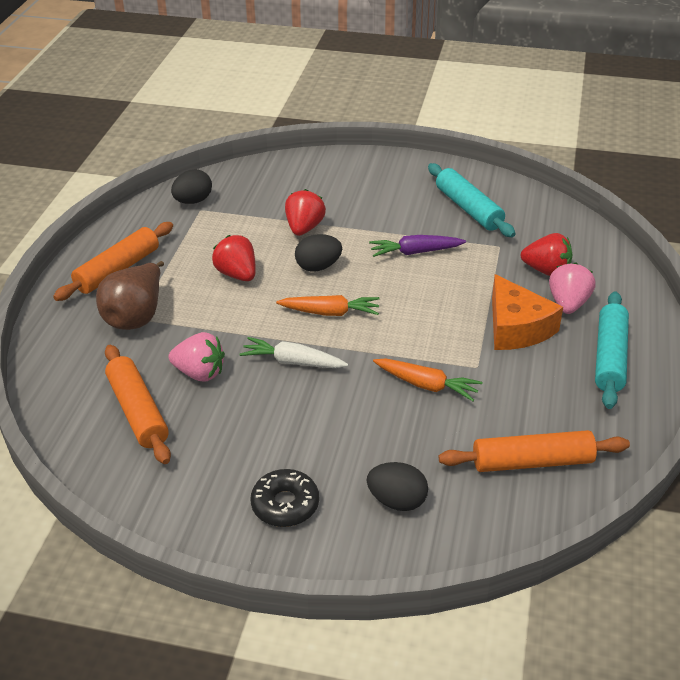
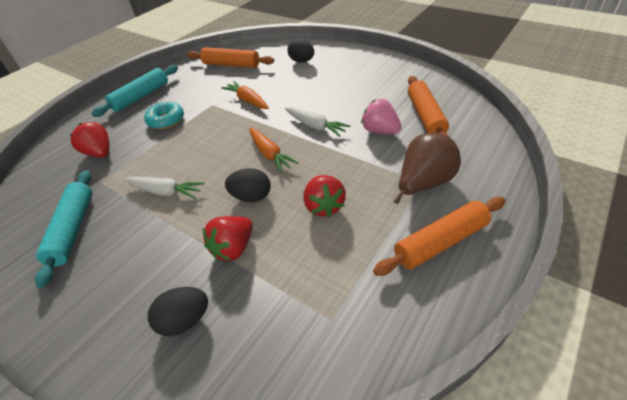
camera: 155 degrees left, 5 degrees up
(193, 201) = (335, 340): black egg -> black egg (185, 320)
(285, 504) = (353, 67): black donut -> none
(330, 312) = (270, 154): orange carrot -> orange carrot turned 150 degrees counterclockwise
(415, 252) = (165, 192): purple carrot -> white carrot
(516, 327) = (166, 120): orange cheese -> turquoise donut
(568, 304) = (119, 128): pink strawberry -> none

